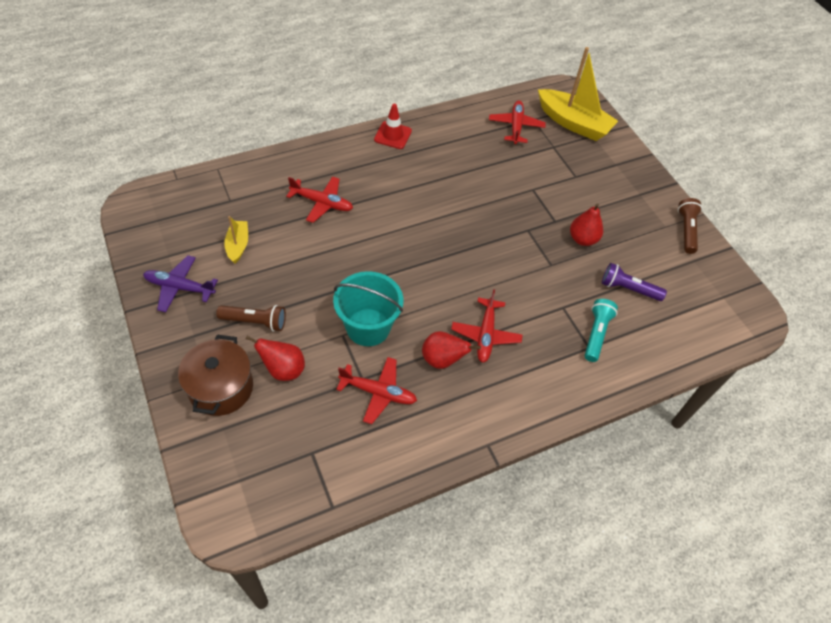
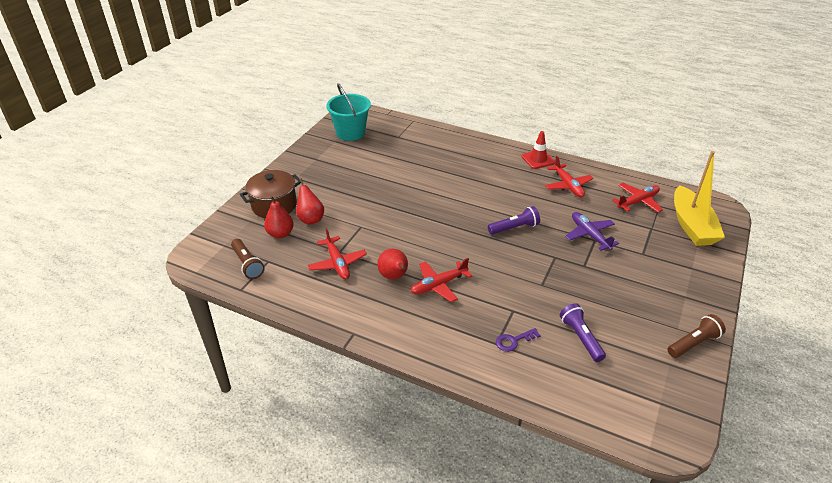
camera: 55 degrees right, 15 degrees down
(179, 287) = (320, 156): purple plane -> purple plane (589, 235)
(238, 245) = (372, 156): yellow boat -> none
(255, 322) = (330, 191): brown flashlight -> brown flashlight (247, 264)
(322, 203) = (443, 165): red plane -> red plane (568, 185)
(368, 327) = (379, 233): turquoise bucket -> turquoise bucket (350, 133)
(466, 226) = (514, 228): none -> purple flashlight
(582, 239) = (590, 288): red pear -> red pear (280, 234)
(596, 334) = (513, 341): turquoise flashlight -> purple key

